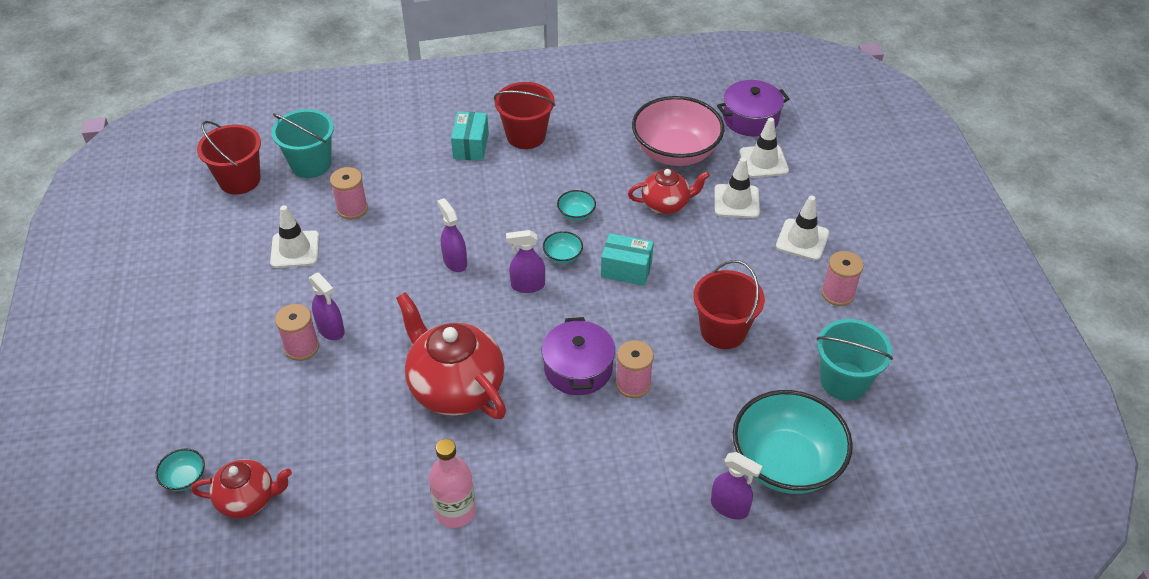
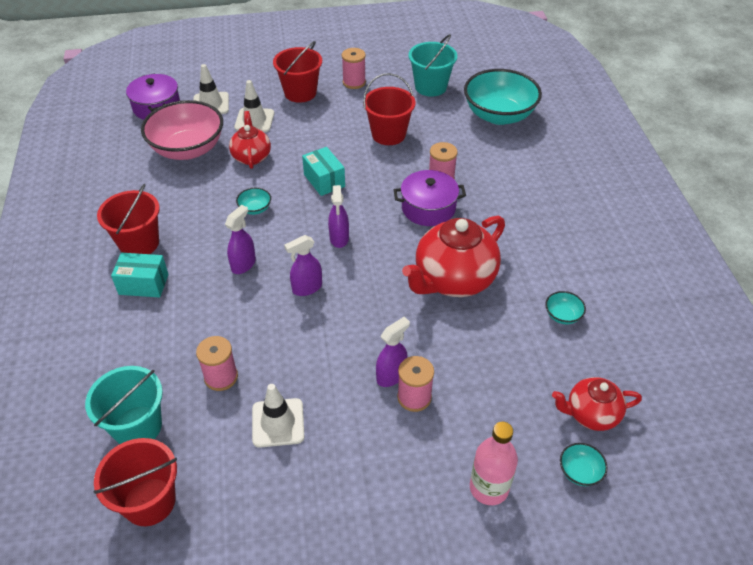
camera: 90 degrees left, 0 degrees up
(248, 499) = (591, 414): red teapot -> red teapot turned 90 degrees counterclockwise
(455, 511) = (570, 273): pink bottle -> pink bottle (489, 488)
(563, 256) = (306, 217): turquoise bowl -> turquoise bowl (562, 315)
(626, 269) = (324, 180): turquoise box -> turquoise box turned 45 degrees counterclockwise
(729, 507) = (537, 140): purple spray bottle -> purple spray bottle (243, 264)
(802, 240) = (300, 93): white traffic cone -> red bucket

